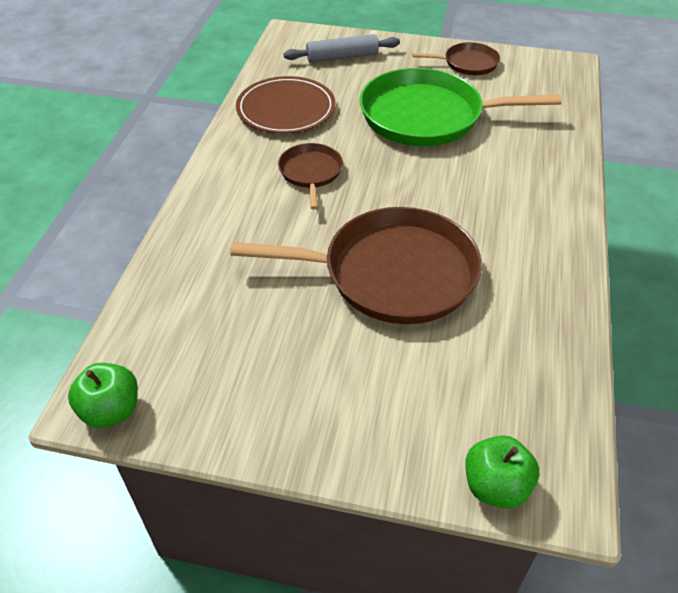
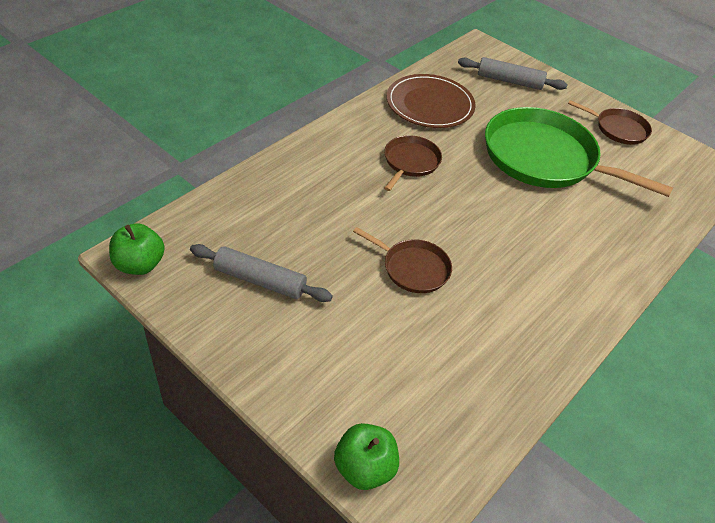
camera: 25 degrees right, 0 degrees up
(255, 360) = (260, 280): none -> grey rolling pin
(391, 273) = (413, 268): brown pan -> brown pan, size x0.49

